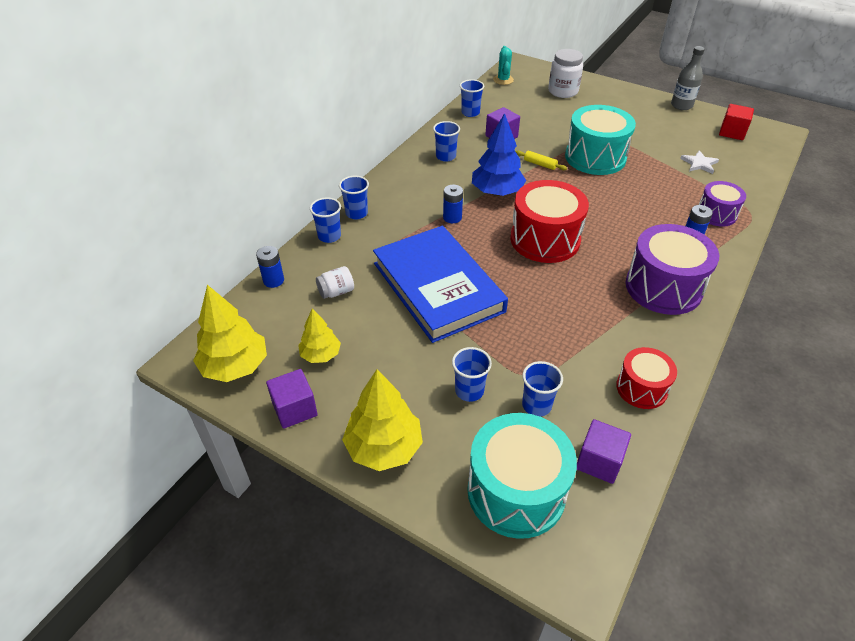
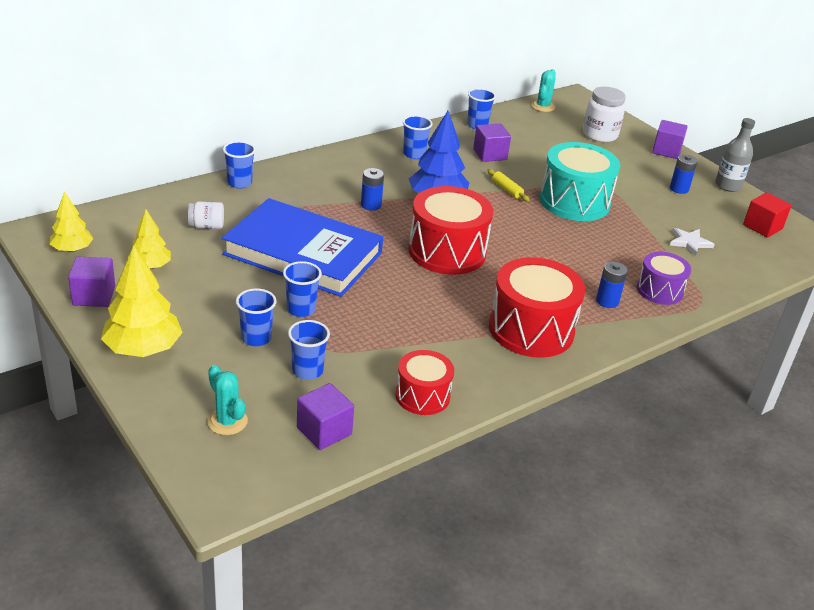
camera: 20 degrees right, 10 degrees down
(235, 366) = (72, 249): yellow tree -> yellow tree, size x0.60
(273, 280) = (159, 200): blue battery -> blue battery (679, 189)
(356, 213) = (281, 173): blue cup -> blue cup (301, 309)
(438, 287) = (303, 253): blue book -> blue book turned 60 degrees counterclockwise
(516, 491) = (227, 421): turquoise drum -> turquoise cactus
(618, 90) = (666, 151): none -> purple cube
(663, 287) = (531, 329): purple drum -> red drum

